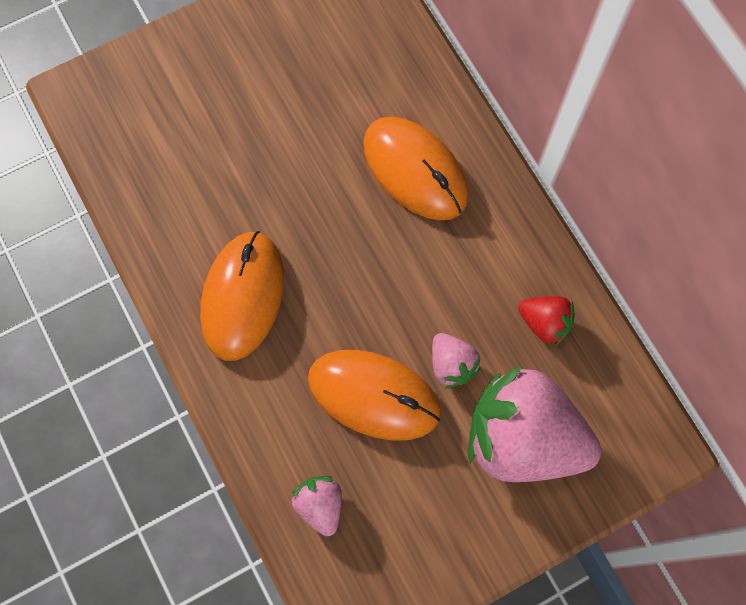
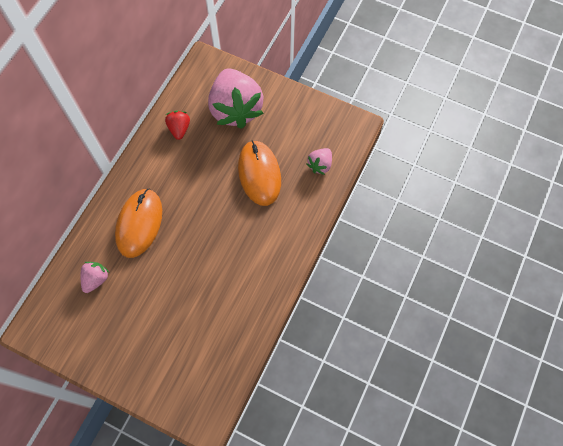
camera: 125 degrees left, 5 degrees down
(242, 296) = (254, 257): orange mouse -> none
(452, 364) = (223, 152): pink strawberry -> pink strawberry (96, 279)

